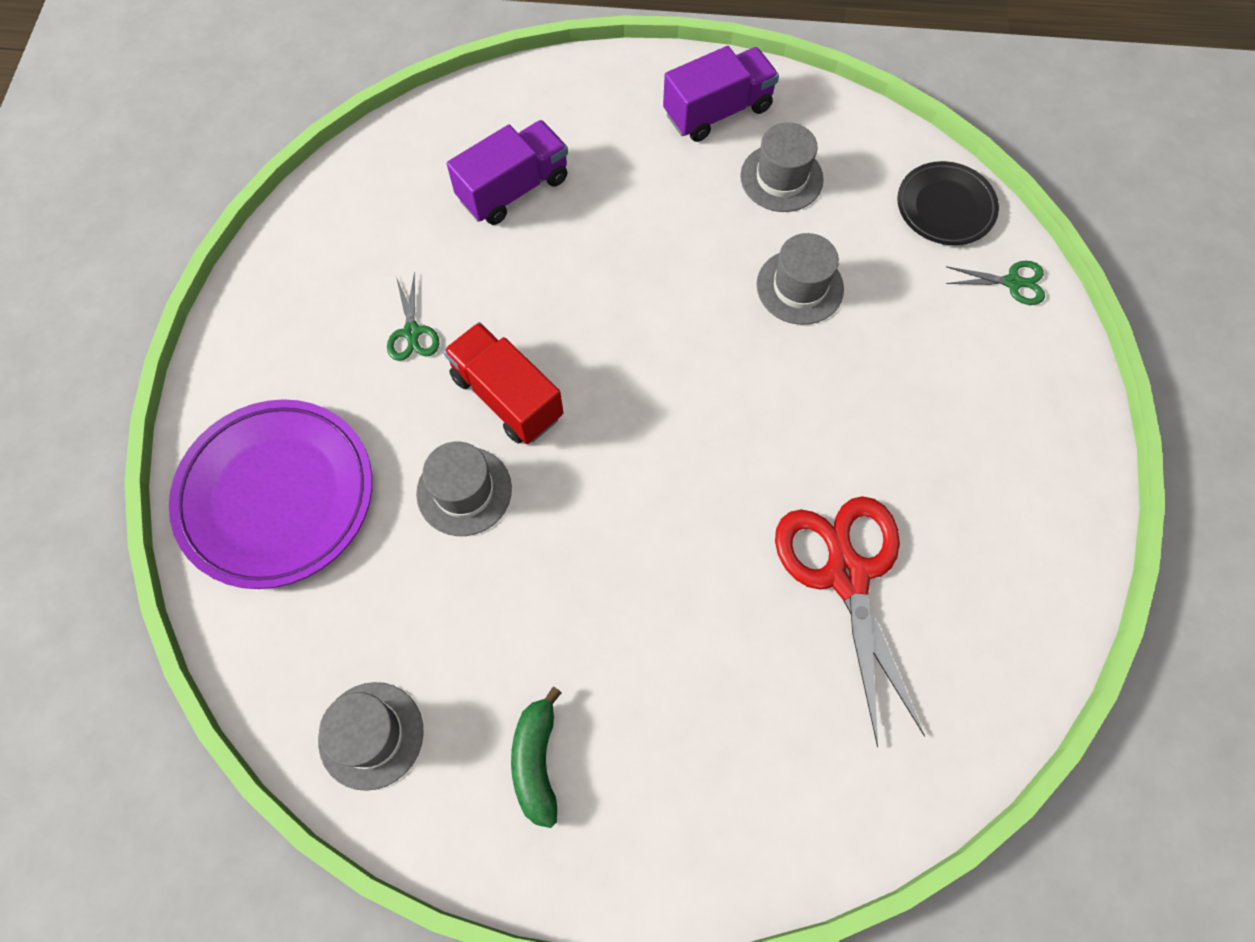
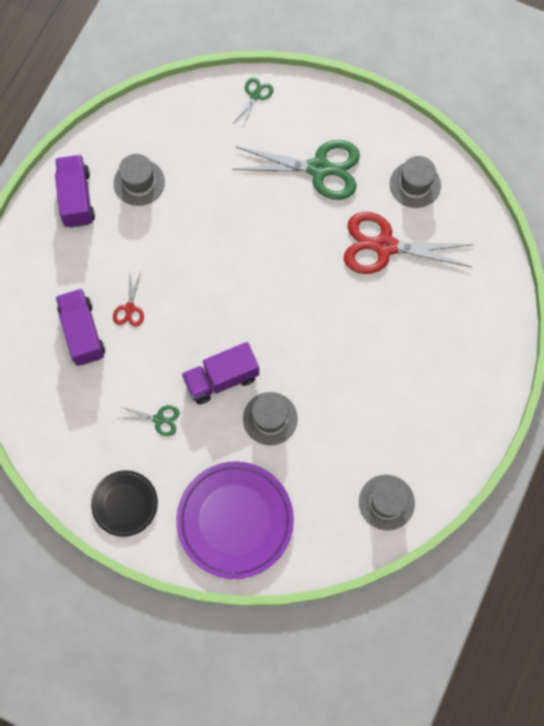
camera: 70 degrees left, 5 degrees up
(507, 396) = (221, 379): red truck -> purple truck
(536, 761) = (426, 425): green banana -> none
(574, 234) = (129, 308): none -> red scissors
(799, 287) = (214, 201): grey hat -> grey hat (415, 184)
(936, 420) = (319, 169): none -> green scissors
(945, 207) = (195, 106): black plate -> black plate (125, 504)

